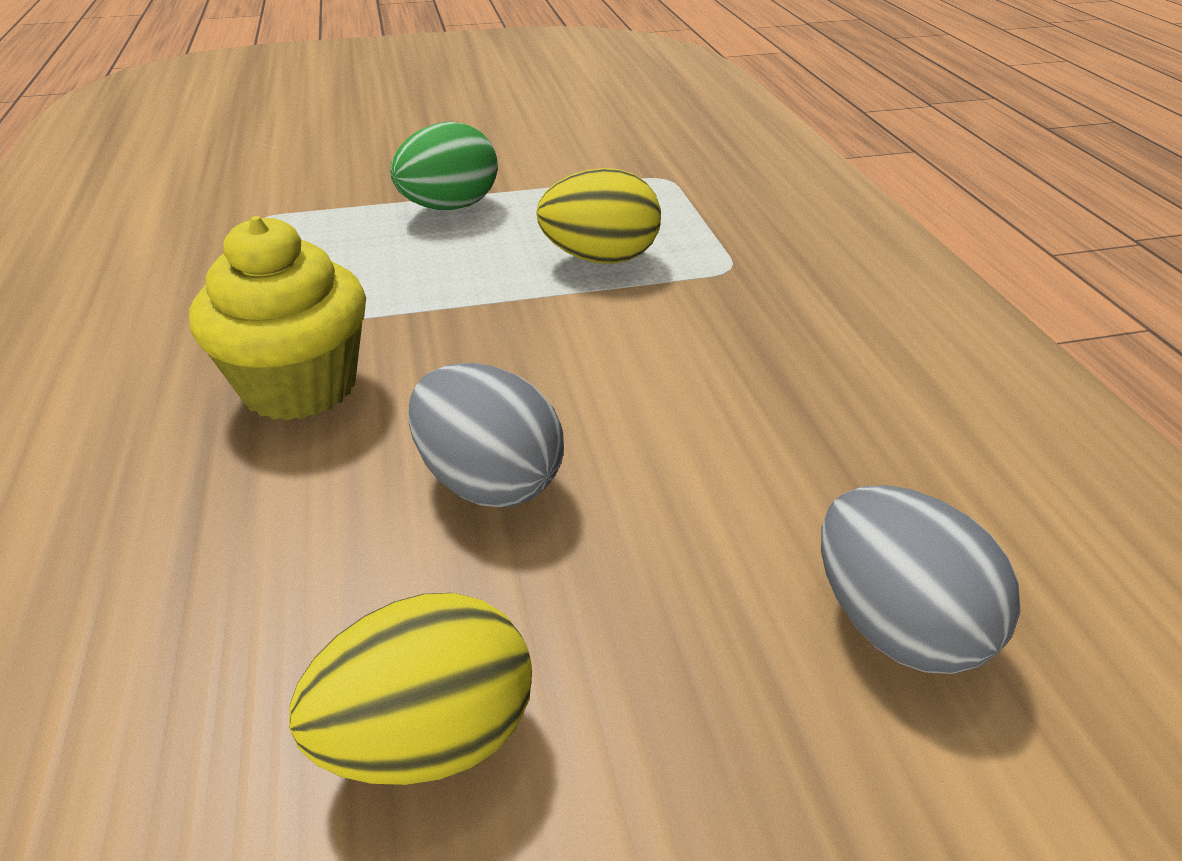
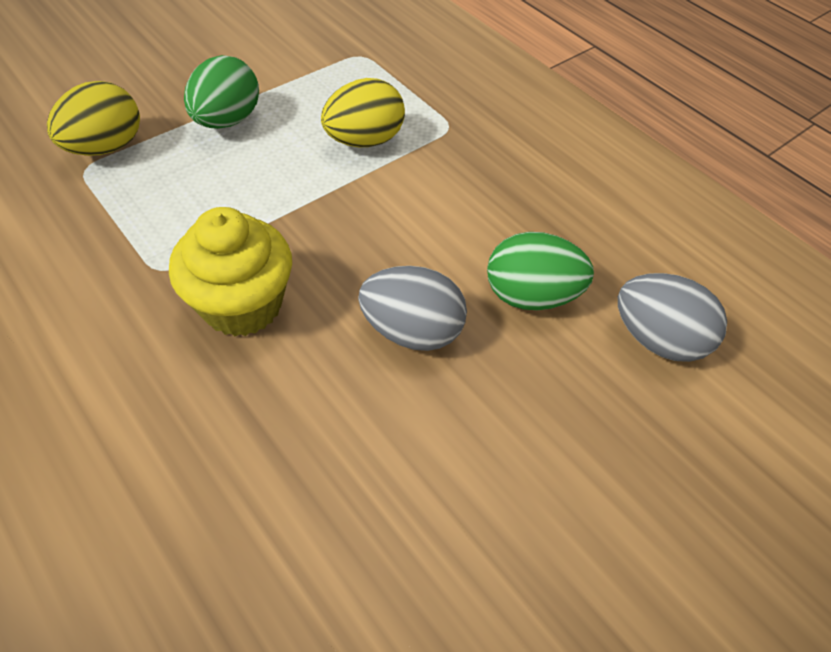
camera: 30 degrees left, 15 degrees up
(428, 738) = (486, 488): yellow egg -> yellow egg (106, 147)
(706, 493) = (530, 295): none -> green egg

